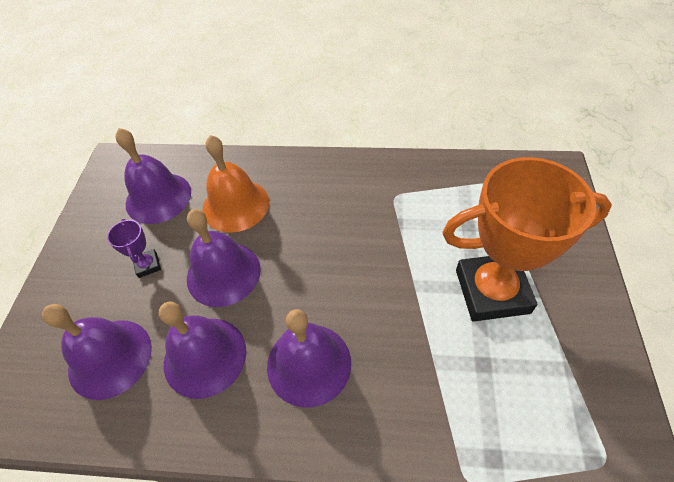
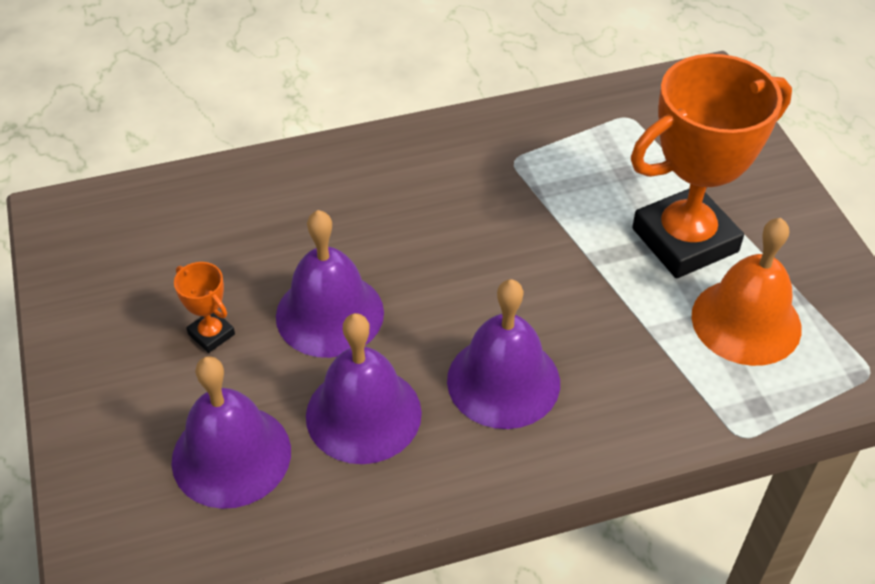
camera: 25 degrees left, 5 degrees down
(148, 265) = (211, 334): purple trophy -> orange trophy
(158, 197) = (168, 245): purple bell -> none
(235, 205) = (295, 226): orange bell -> orange bell (746, 321)

